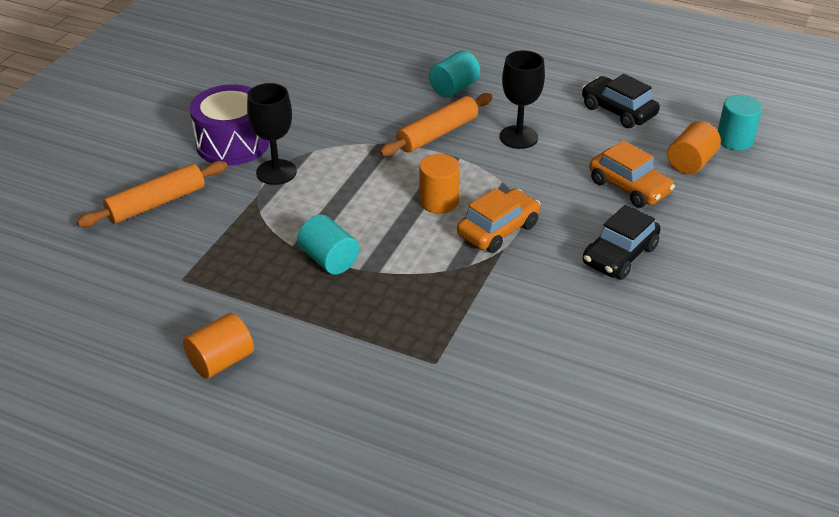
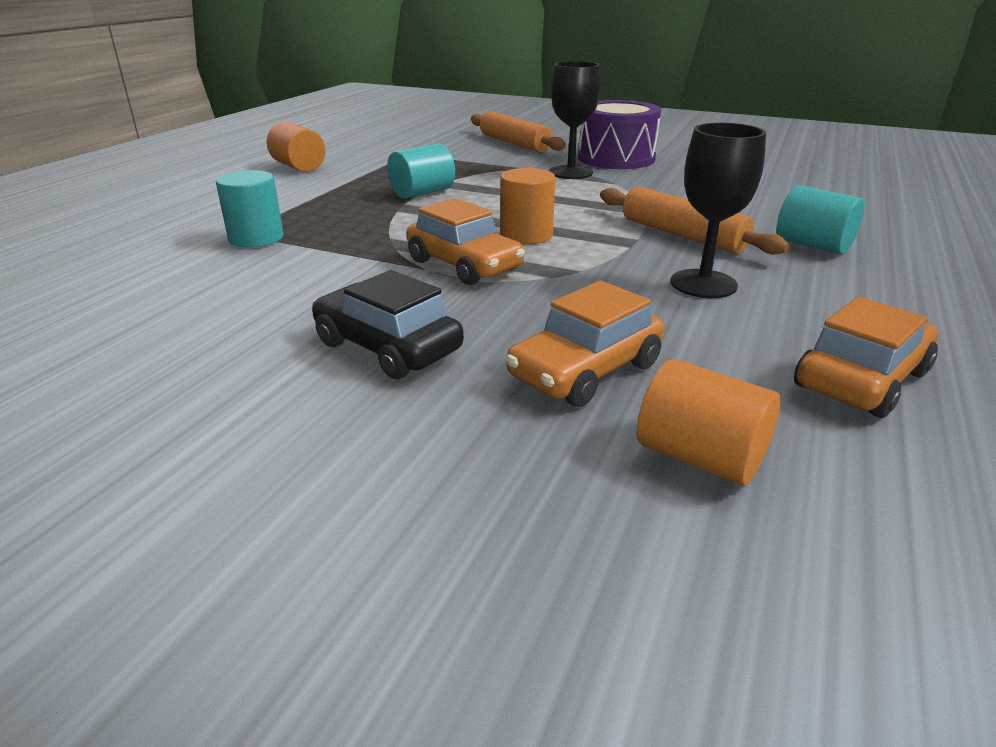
camera: 90 degrees right, 10 degrees down
(618, 111) = (861, 379): black car -> orange car
(734, 140) = (852, 554): turquoise cylinder -> turquoise cylinder (256, 238)

